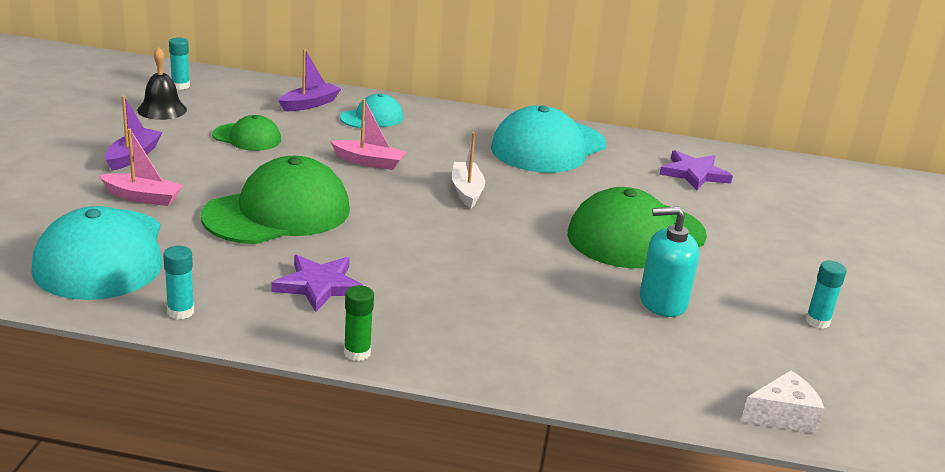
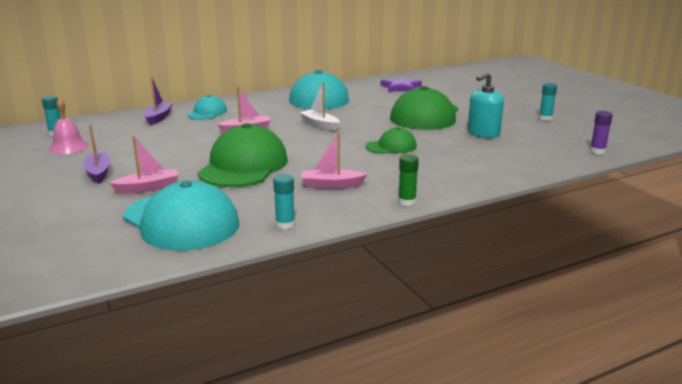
camera: 35 degrees left, 5 degrees down
(162, 110) = (68, 147): black bell -> pink bell
(247, 137) = (153, 142): green cap -> green cap (391, 146)
(319, 285) = (331, 185): purple star -> pink boat
(782, 416) = (597, 151): white cheese -> purple glue stick

